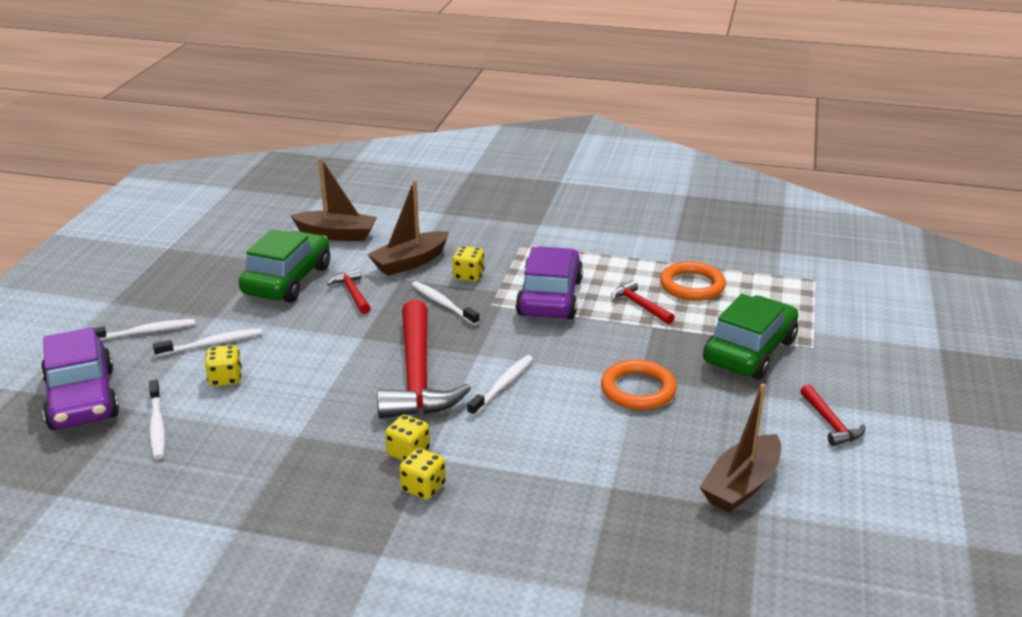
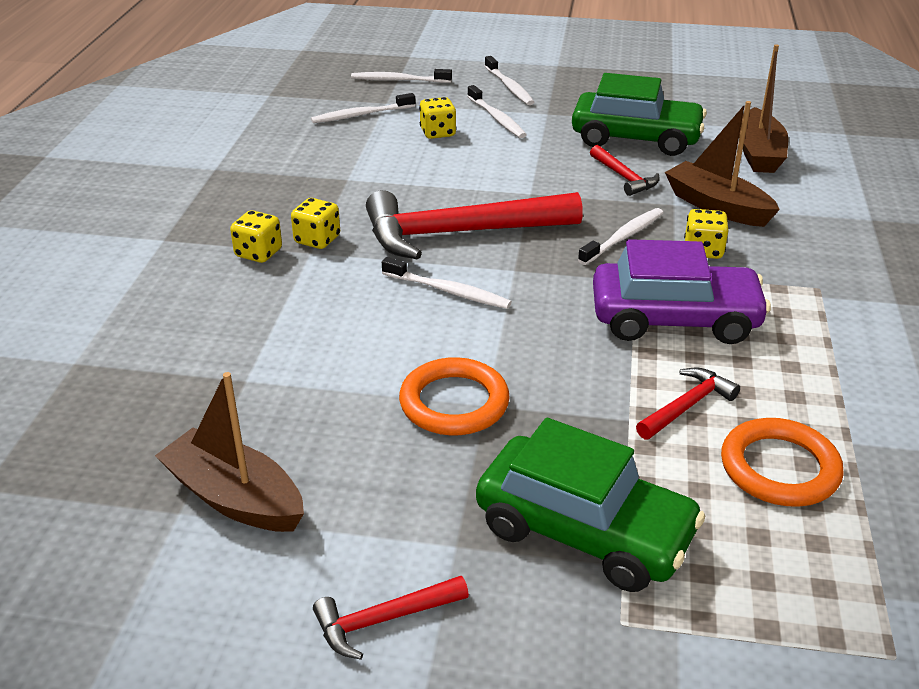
camera: 85 degrees right, 5 degrees up
(82, 399) = (398, 80): purple car -> white toothbrush
(352, 293) = (624, 177): red hammer -> red hammer turned 90 degrees clockwise

